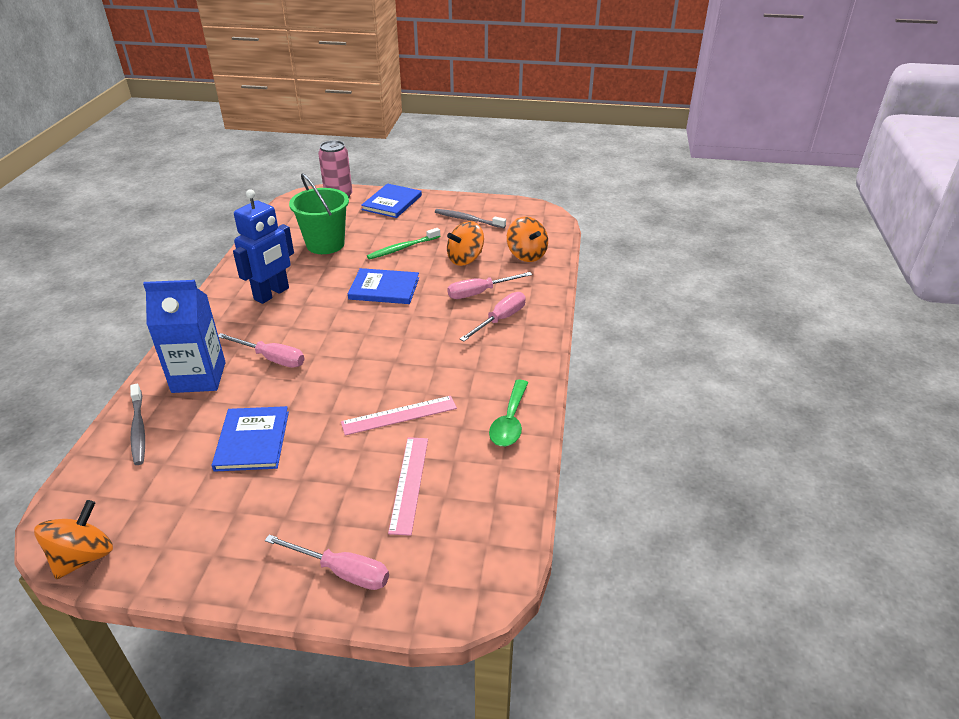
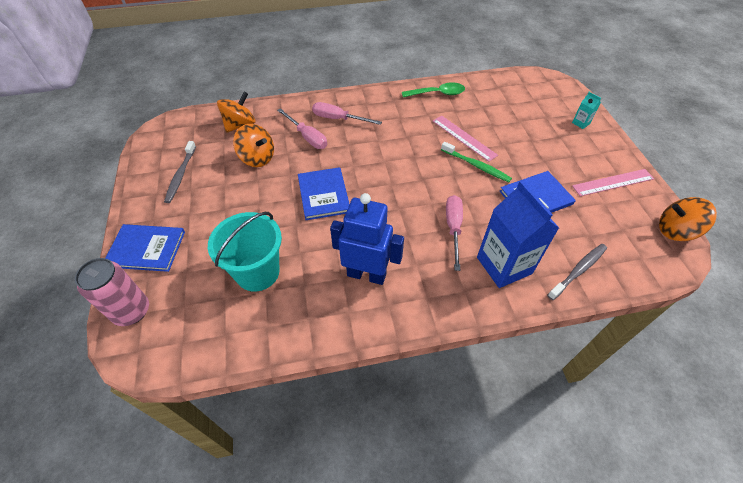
camera: 110 degrees left, 15 degrees up
(325, 244) = (257, 272): green bucket -> turquoise bucket
(342, 571) = (581, 123): pink screwdriver -> turquoise carton
(402, 248) = (249, 205): green toothbrush -> green toothbrush (476, 166)
(409, 483) = (511, 118): pink ruler -> pink ruler (613, 182)

